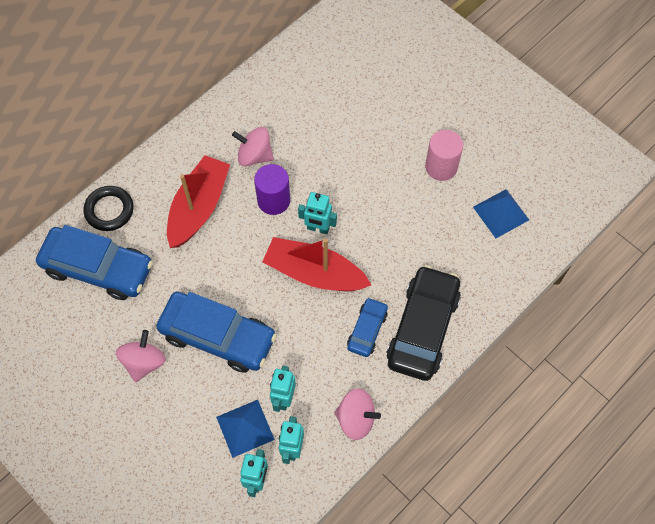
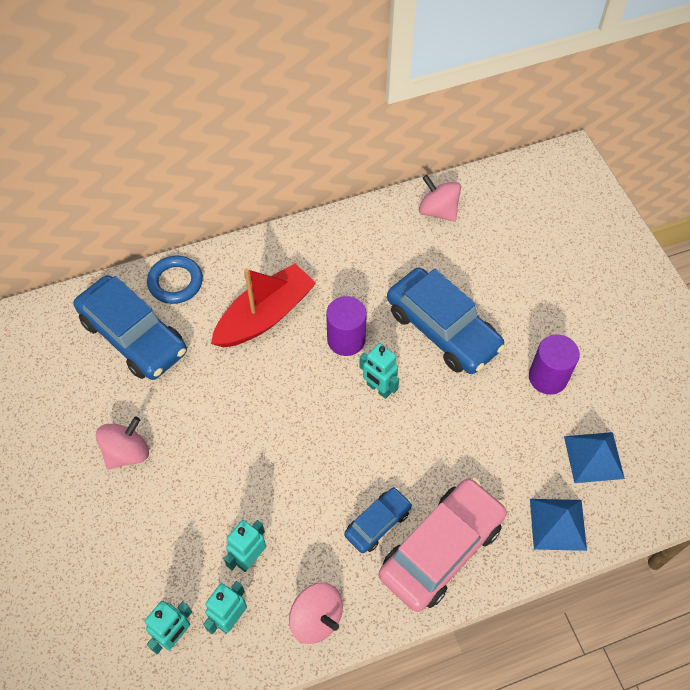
camera: 25 degrees right, 5 degrees down
(109, 210) = (175, 282): black ring -> blue ring
(218, 336) = (215, 459): blue car -> blue car (442, 329)
(245, 428) = (192, 571): blue pyramid -> blue pyramid (558, 524)
(254, 156) = (349, 285): pink spinning top -> pink spinning top (438, 211)
(314, 273) = (351, 435): red boat -> none
(423, 328) = (441, 549): black car -> pink car
(441, 167) = (548, 377): pink cylinder -> purple cylinder

